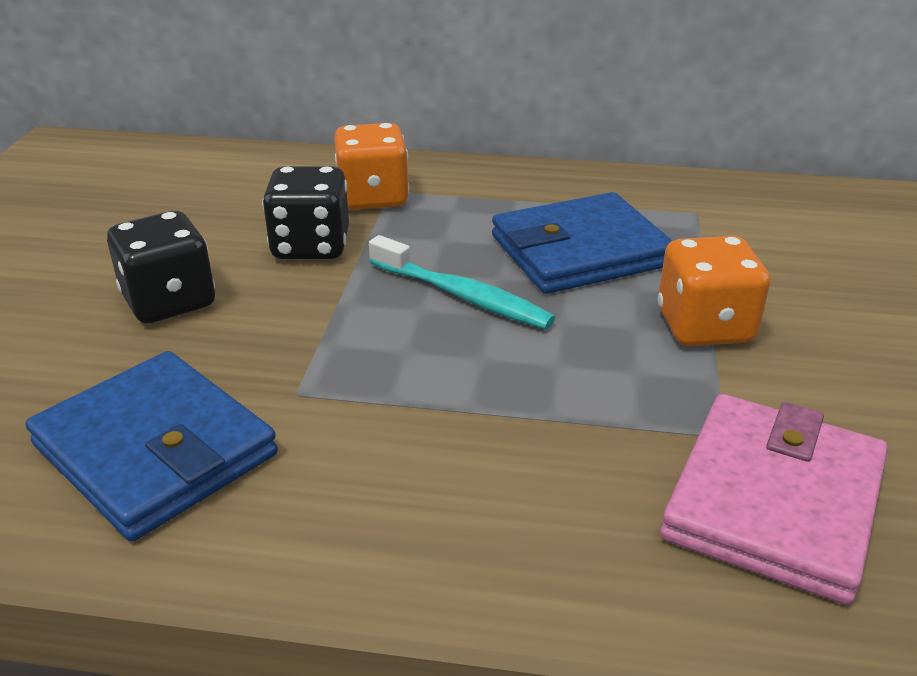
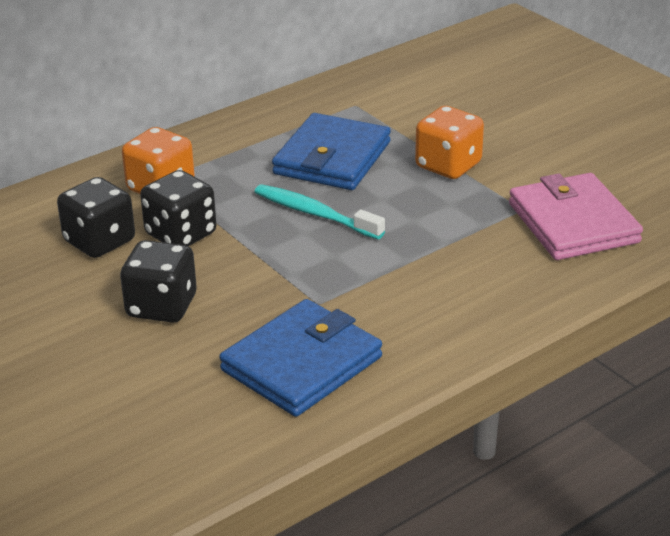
camera: 45 degrees left, 0 degrees up
(155, 450) = (302, 364): blue wallet -> blue wallet turned 45 degrees counterclockwise
(241, 216) = (99, 241): none -> black dice
(463, 296) = (314, 213): turquoise toothbrush -> turquoise toothbrush turned 135 degrees counterclockwise

